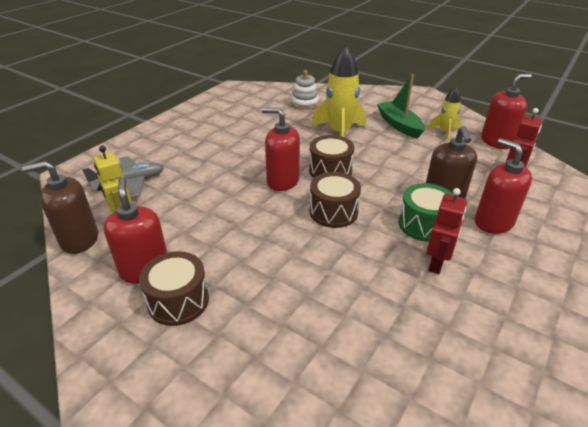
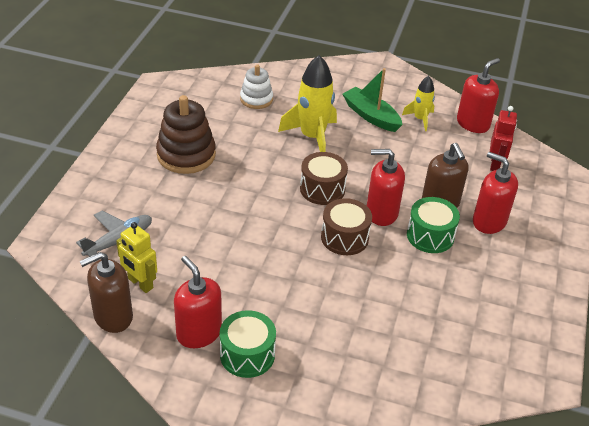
camera: 20 degrees left, 5 degrees up
(178, 301) = (247, 354): brown drum -> green drum
(226, 131) = (186, 155): none -> brown stacking toy
(282, 181) = (280, 211): red soap dispenser -> red soap dispenser (381, 213)
(437, 263) = (452, 273): red robot -> none

